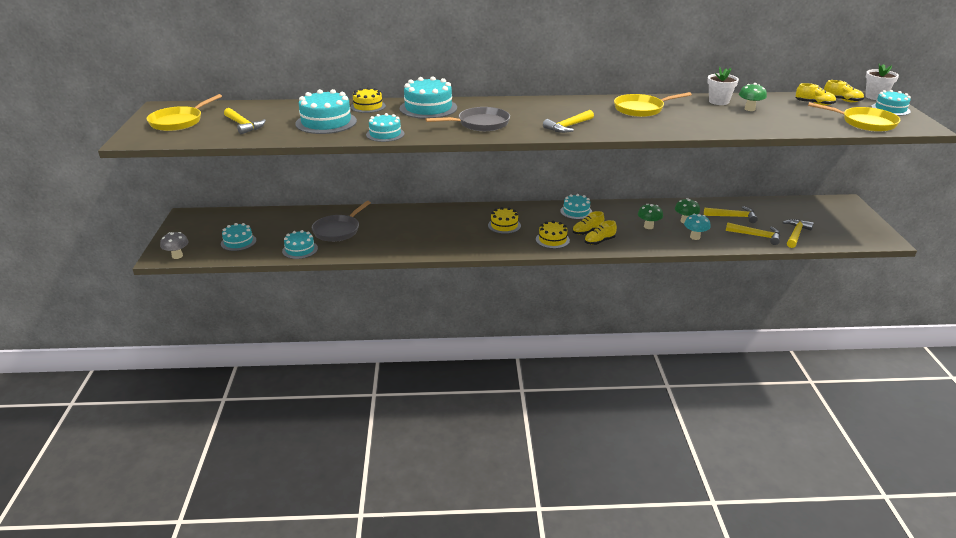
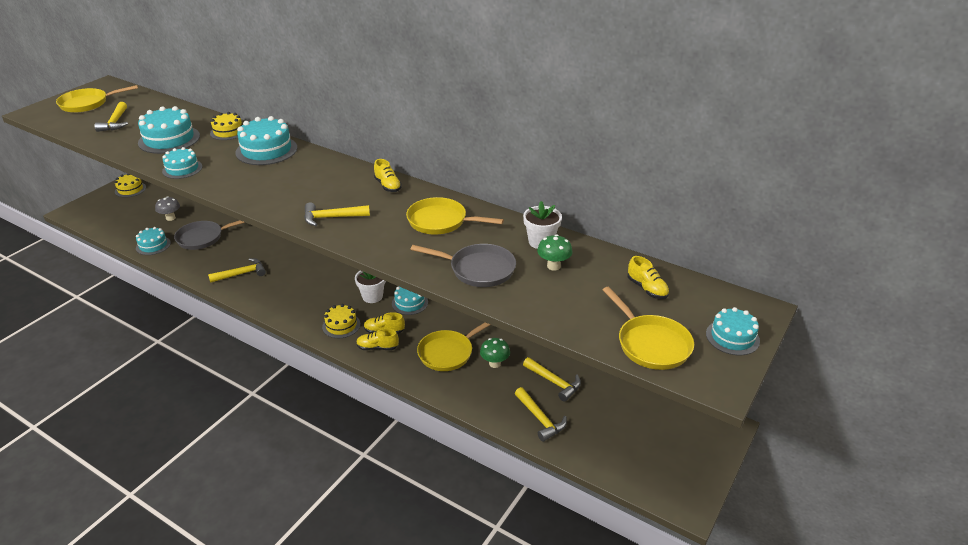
camera: 35 degrees right, 5 degrees up
(177, 256) = (79, 216): grey mushroom -> grey mushroom (170, 218)
(238, 242) = (128, 219): turquoise cake -> none
(480, 124) = (269, 185): grey pan -> grey pan (478, 269)
(504, 225) = (326, 290): yellow cake -> yellow cake (130, 189)
(648, 226) = (448, 352): green mushroom -> yellow pan
(695, 237) = (473, 388): turquoise mushroom -> none
(795, 234) = (587, 439): yellow hammer -> yellow hammer (242, 274)
(842, 100) = (694, 298): yellow shoe -> yellow shoe (387, 186)
(875, 97) = (753, 309): white flower pot -> white flower pot (372, 296)

